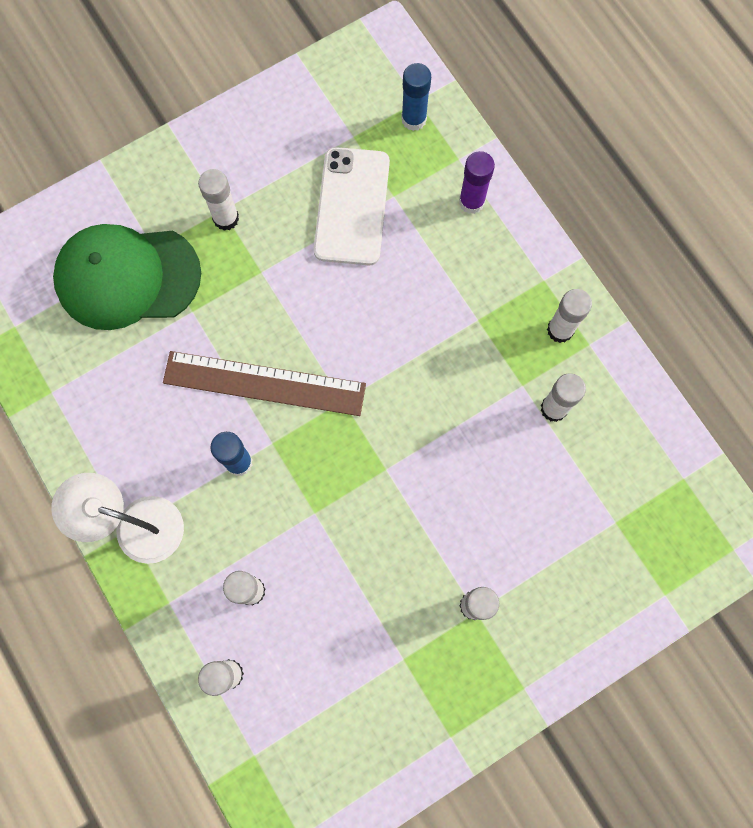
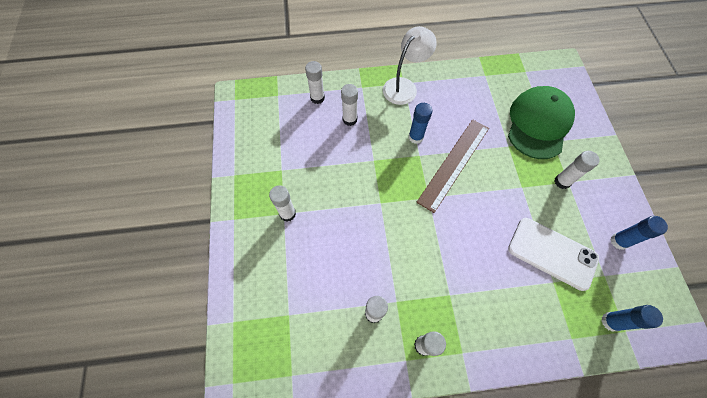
camera: 115 degrees right, 10 degrees down
(292, 127) = (619, 241): none -> blue glue stick
(471, 202) = (535, 331): purple glue stick -> none

